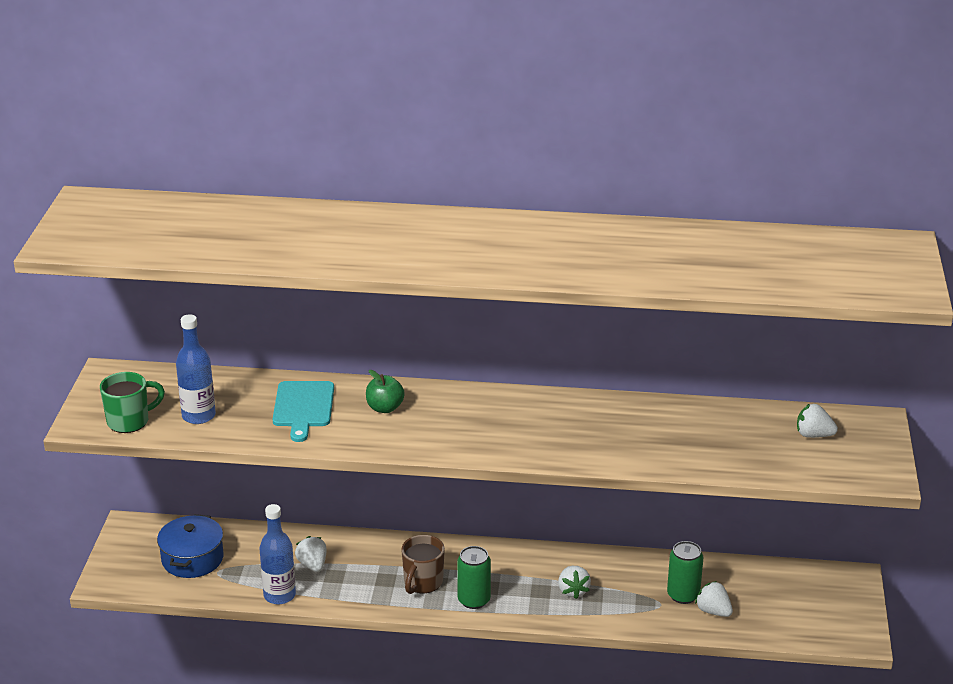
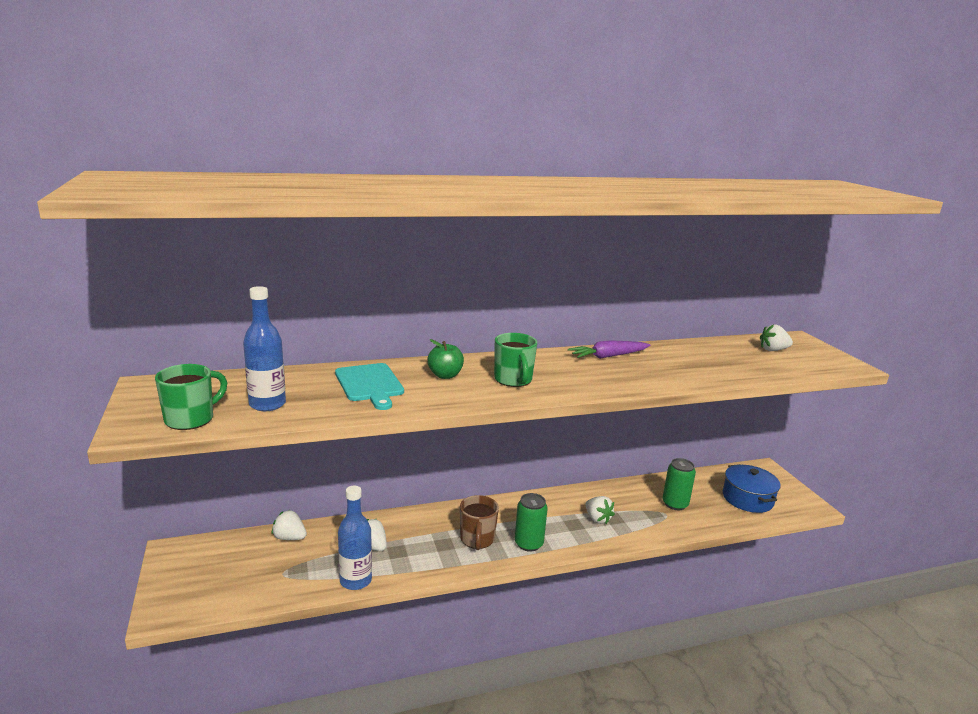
camera: 25 degrees left, 10 degrees down
(192, 559) = (252, 567): blue pot -> blue pot (747, 499)
(450, 427) = (513, 380): none -> green mug
(588, 410) = (608, 356): none -> purple carrot
(713, 611) = (705, 510): white strawberry -> white strawberry (289, 537)

